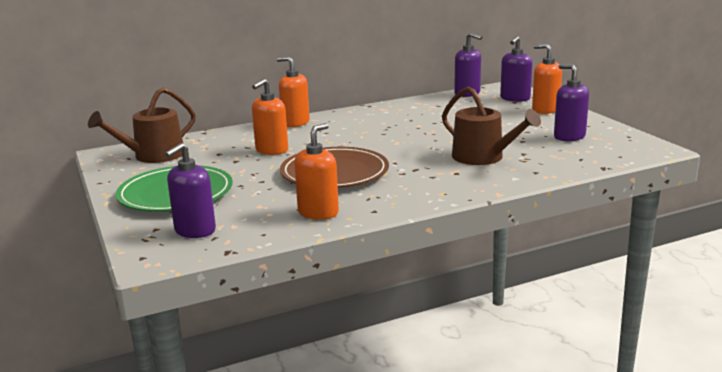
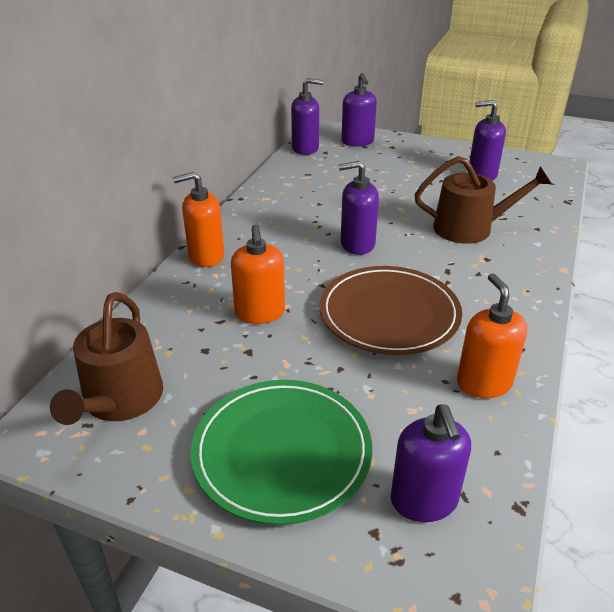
camera: 45 degrees left, 15 degrees up
(388, 142) = (357, 244): none -> purple soap dispenser
(545, 110) = (406, 148): orange soap dispenser -> none

